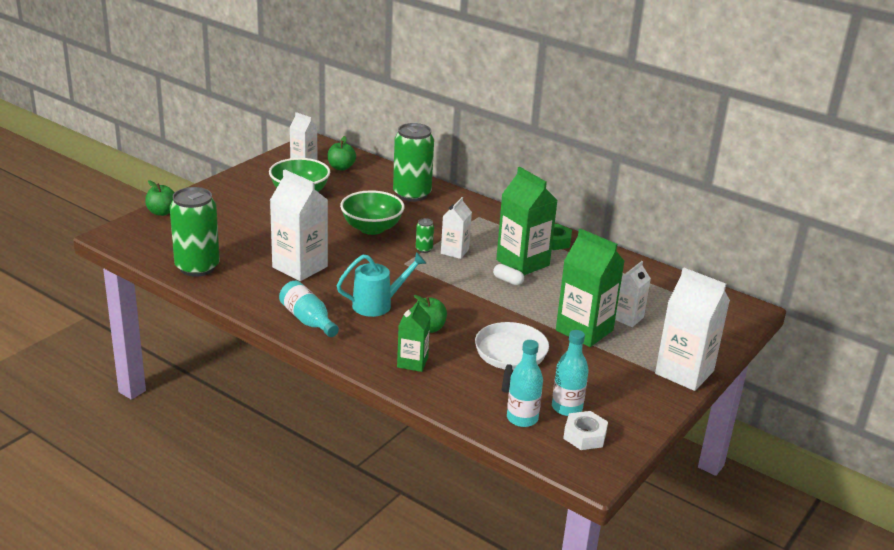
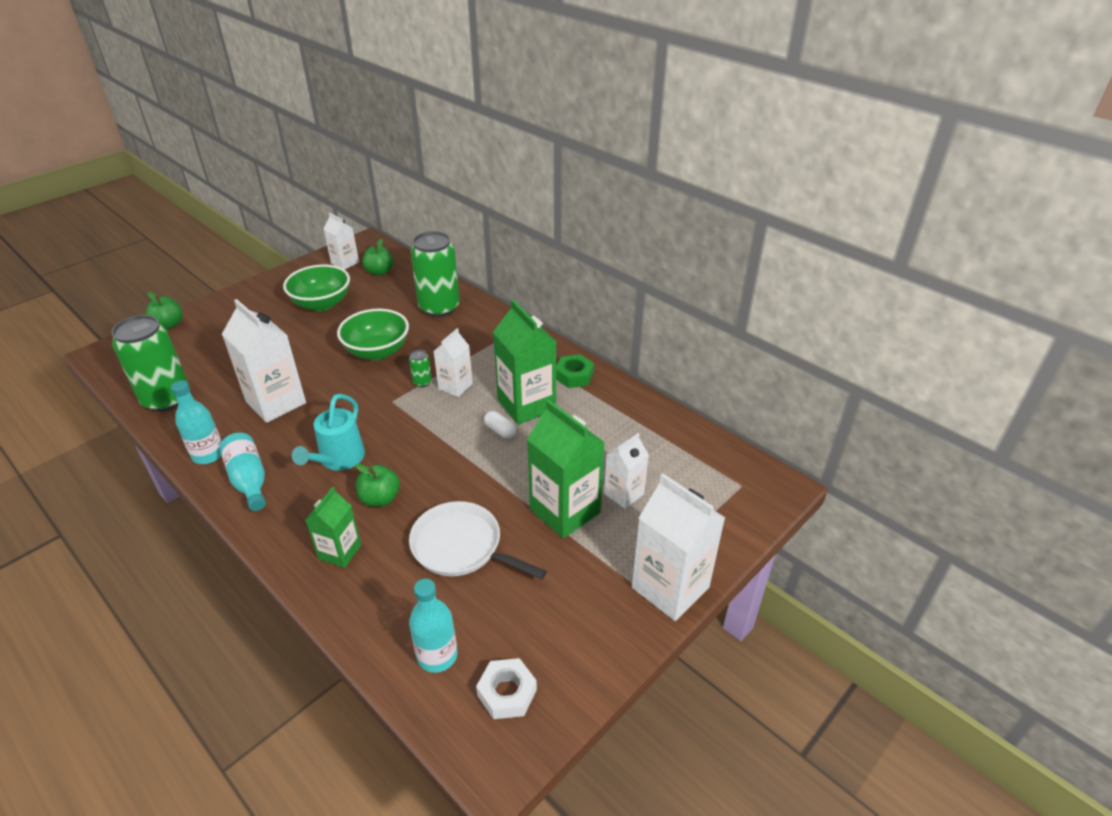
camera: 10 degrees right, 10 degrees up
(378, 304) = (338, 460): turquoise watering can -> turquoise watering can turned 120 degrees clockwise
(510, 355) = (461, 547): white pan -> white pan turned 75 degrees counterclockwise
(567, 408) = (500, 640): turquoise bottle -> turquoise bottle (208, 454)

